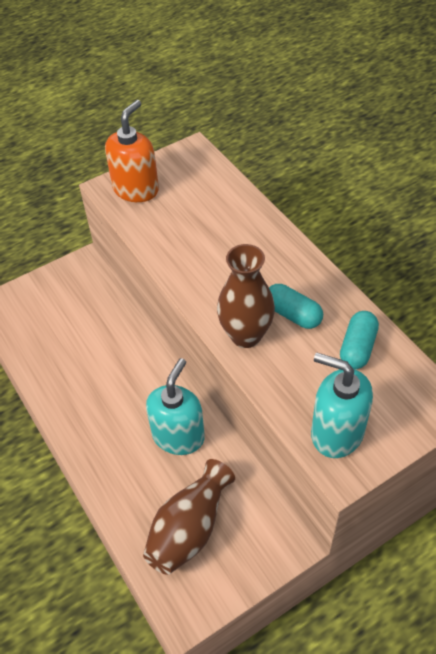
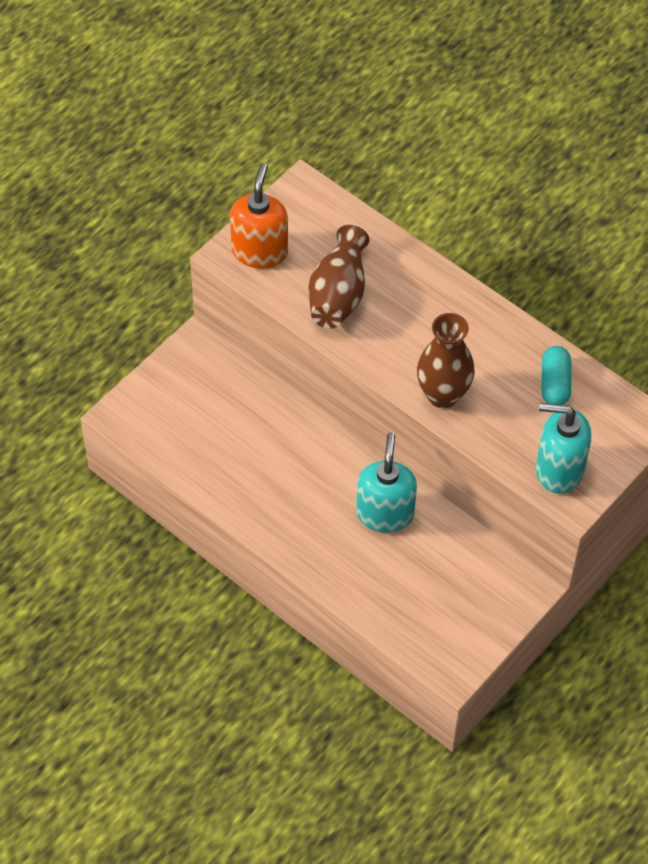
camera: 20 degrees left, 5 degrees up
(189, 528) = (430, 598): brown vase -> brown vase (338, 294)
(293, 314) = (481, 363): turquoise capsule -> none

